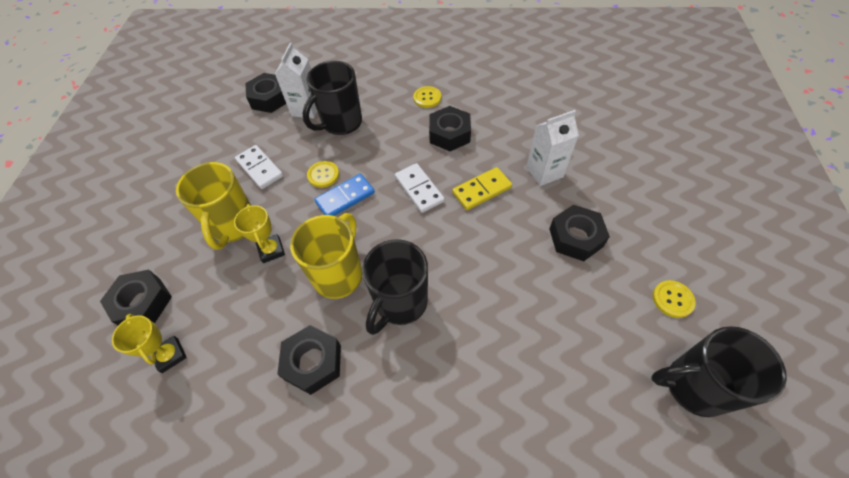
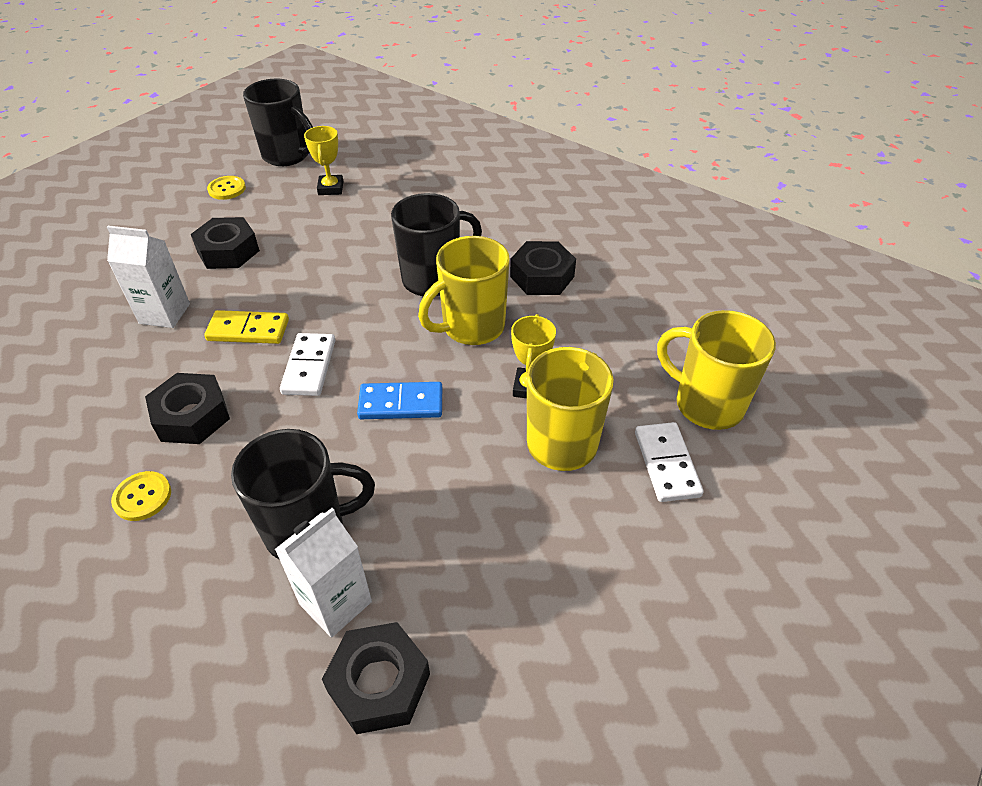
camera: 150 degrees left, 10 degrees down
(142, 303) = (706, 404): black nut -> yellow mug
(170, 355) = (680, 340): yellow trophy -> yellow trophy (331, 188)
(260, 168) = (485, 516): white domino -> white domino (666, 464)
(323, 175) = (403, 451): yellow button -> none

